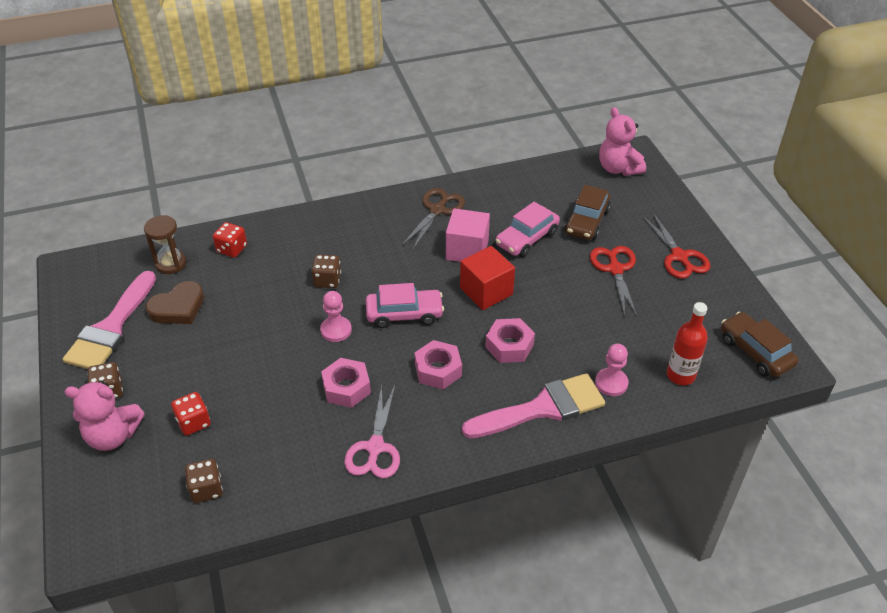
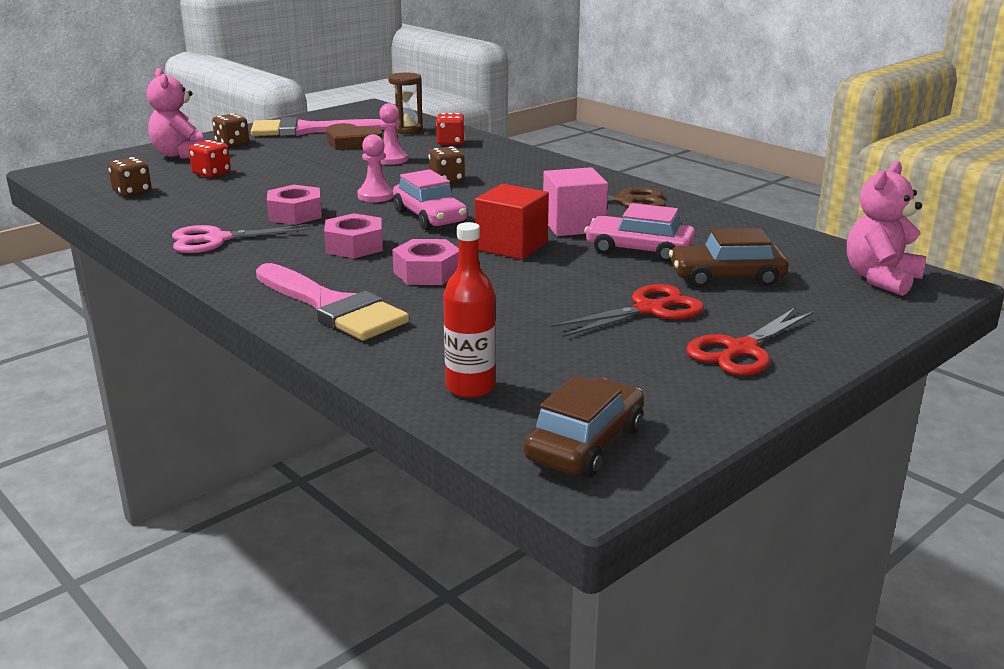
camera: 65 degrees right, 20 degrees down
(611, 383) = (412, 341): pink pawn -> pink pawn (391, 159)

